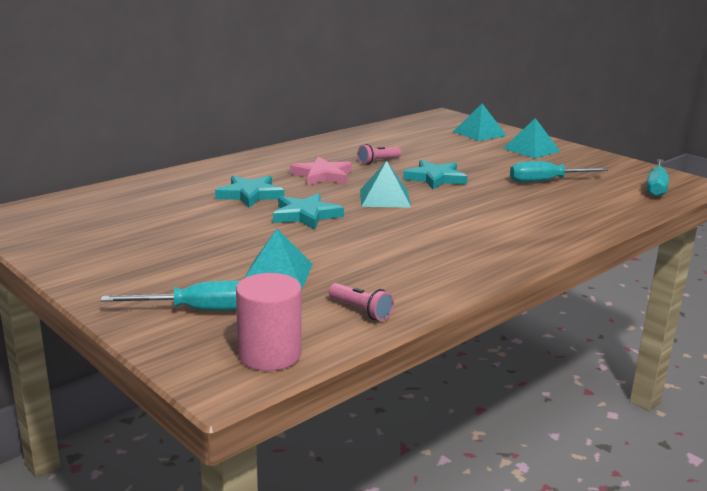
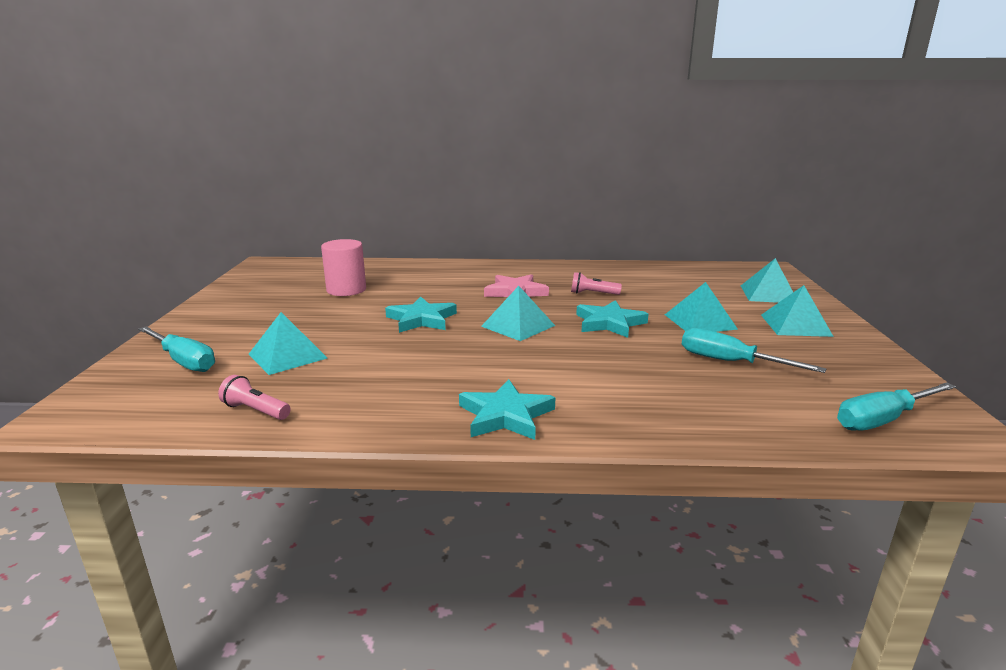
camera: 45 degrees right, 0 degrees up
(250, 195) = (425, 292): turquoise star -> turquoise star (506, 415)
(269, 354) = (126, 413): pink cylinder -> pink cylinder (346, 290)
(361, 311) = (256, 411): pink flashlight -> pink flashlight turned 120 degrees clockwise
(482, 162) = (700, 321): none -> turquoise pyramid

